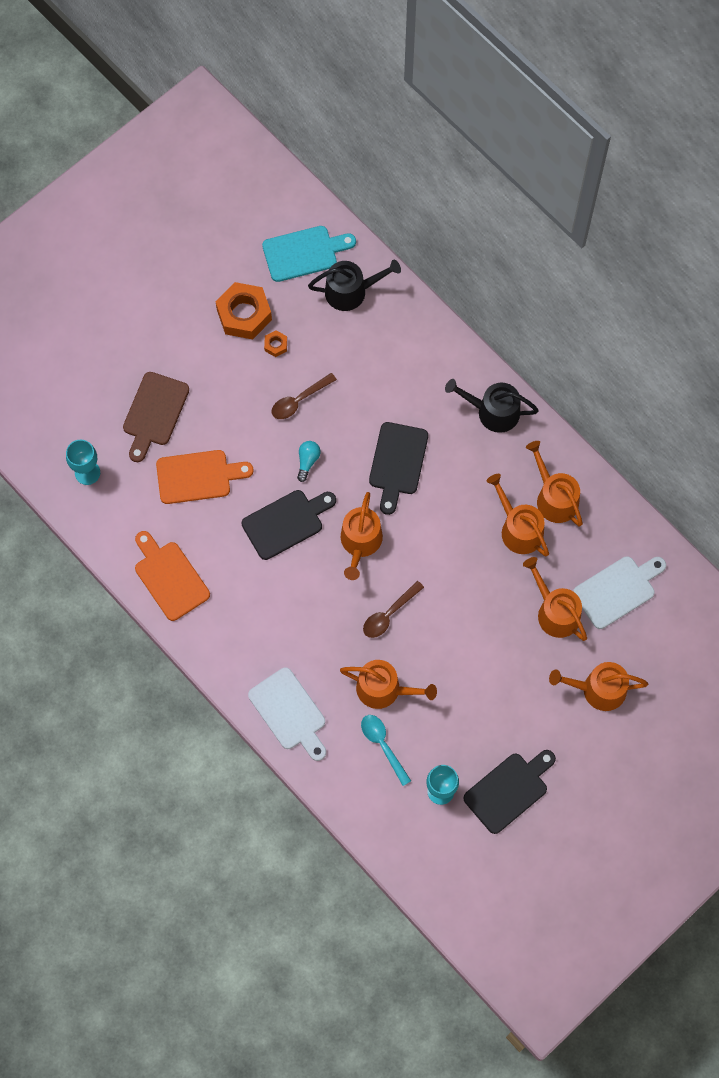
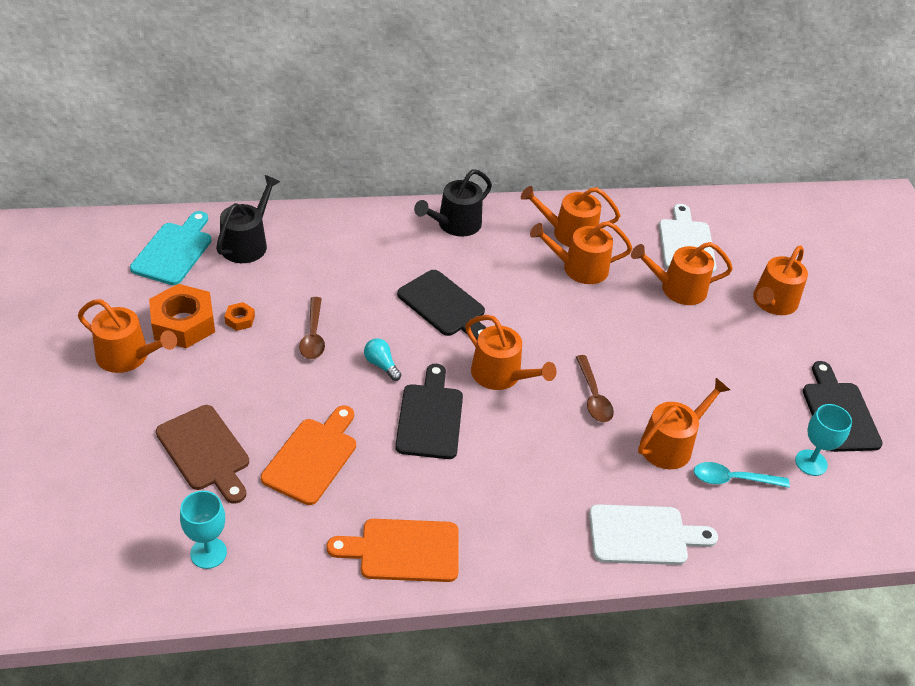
camera: 60 degrees left, 25 degrees down
(191, 307) = (128, 356): none -> orange watering can

